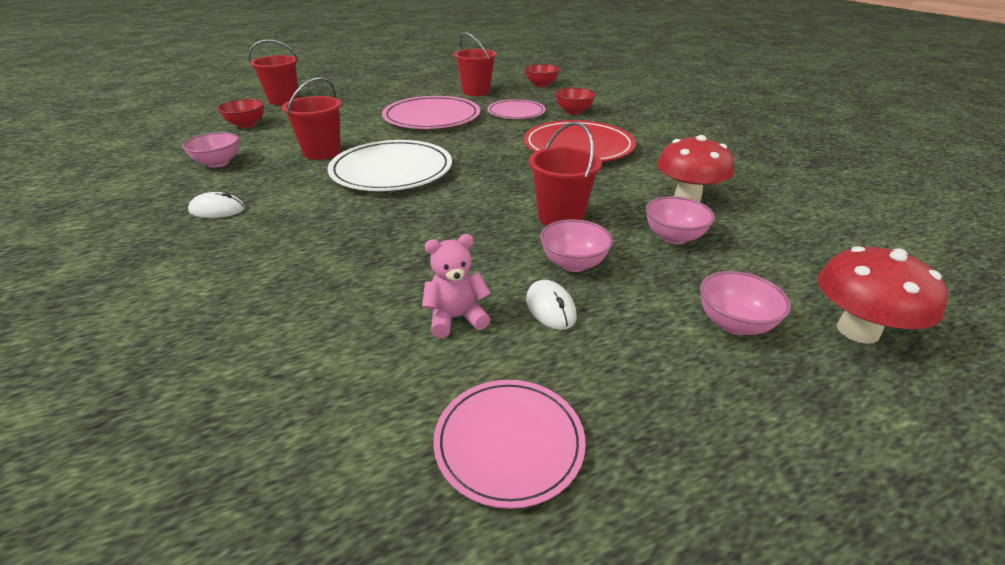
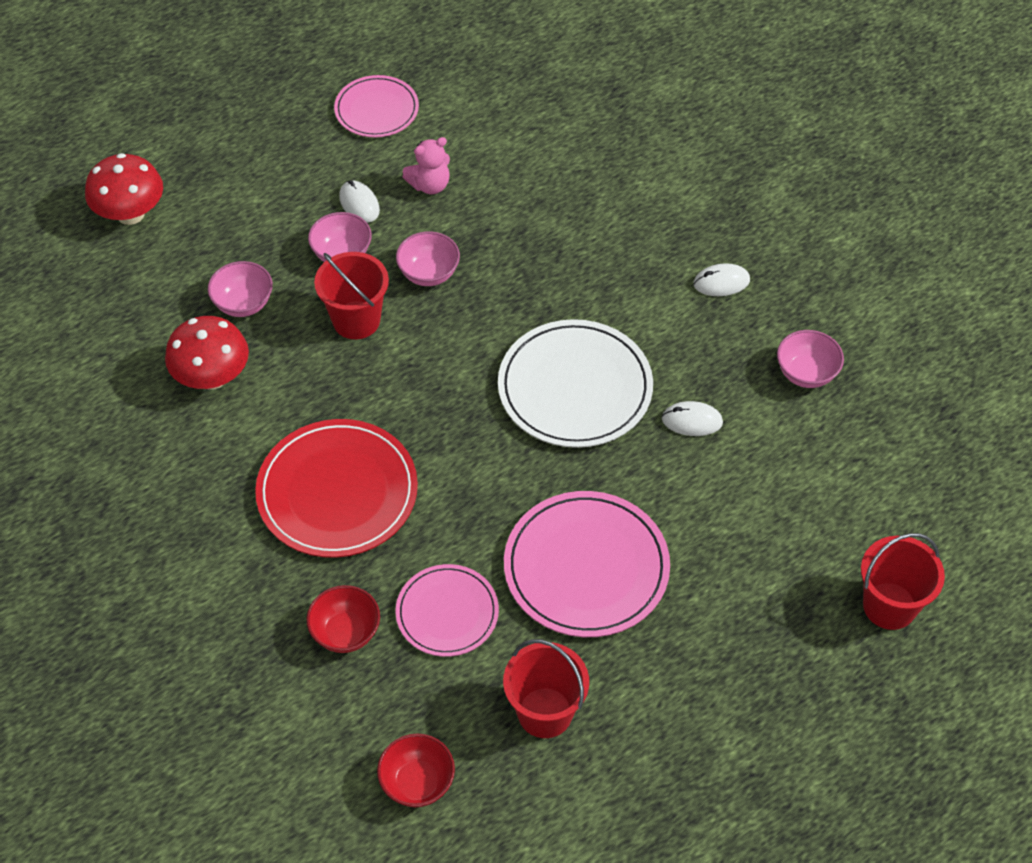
camera: 170 degrees right, 20 degrees up
(246, 125) = (867, 492): red bowl -> none
(322, 152) = (692, 421): red bucket -> white mouse
(734, 324) = (220, 207): pink bowl -> pink bowl (429, 273)

